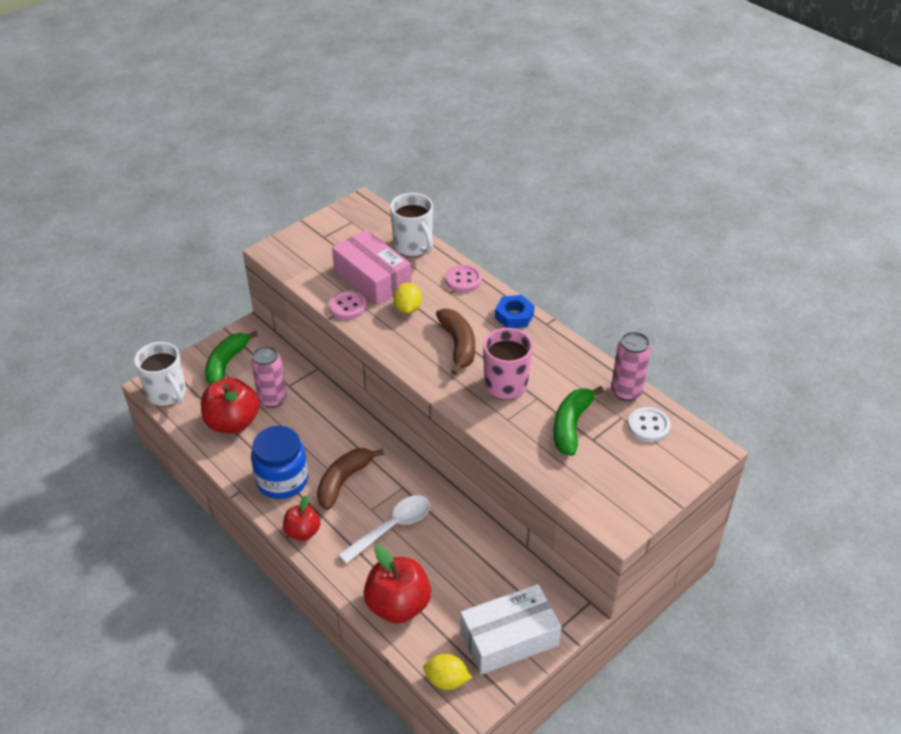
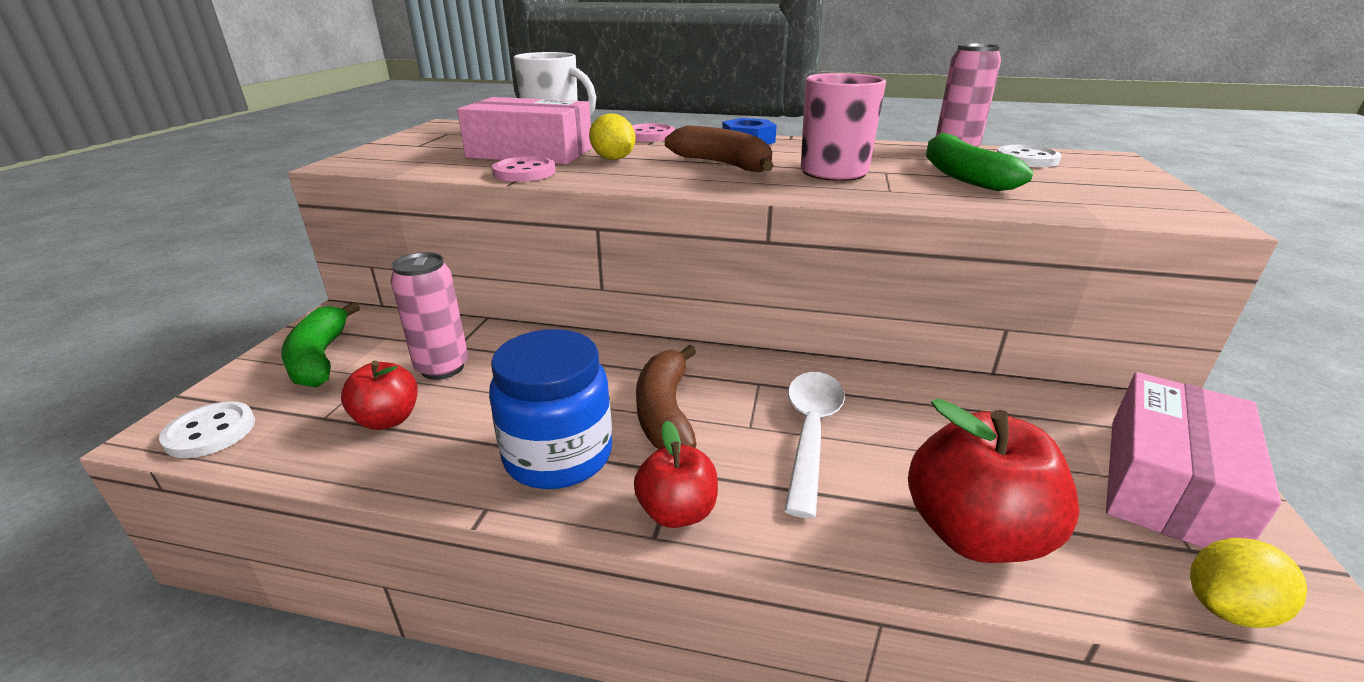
camera: 35 degrees left, 15 degrees down
(167, 394) = (210, 432): white mug -> white button
(233, 422) = (388, 419): red apple -> red apple, size x0.59
(509, 638) = (1168, 483): white box -> pink box

